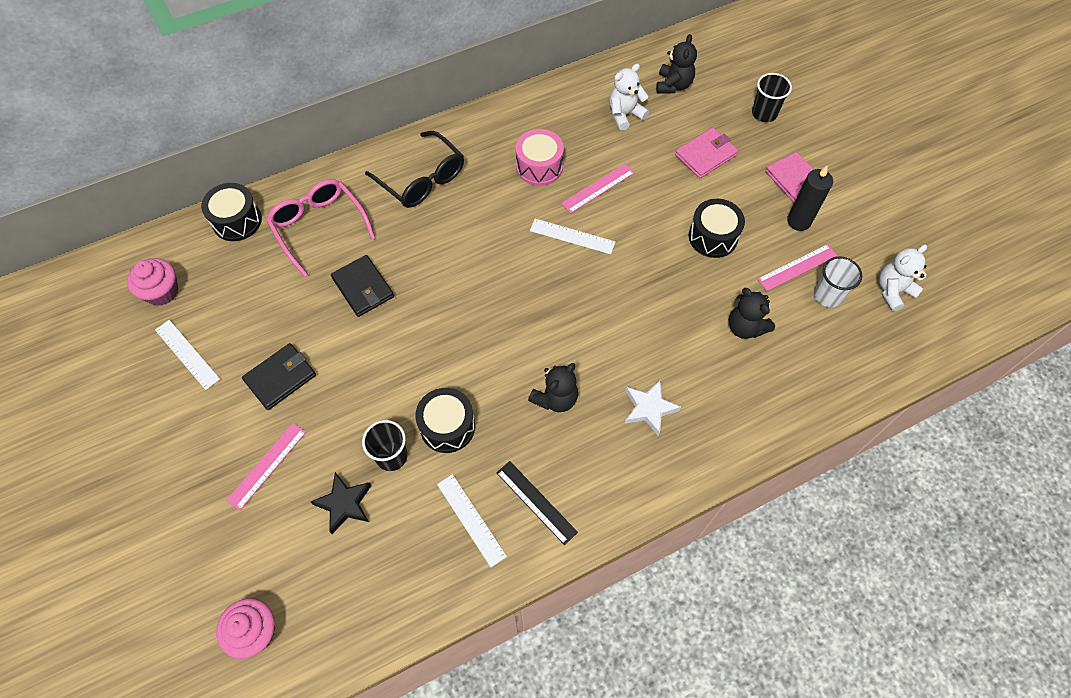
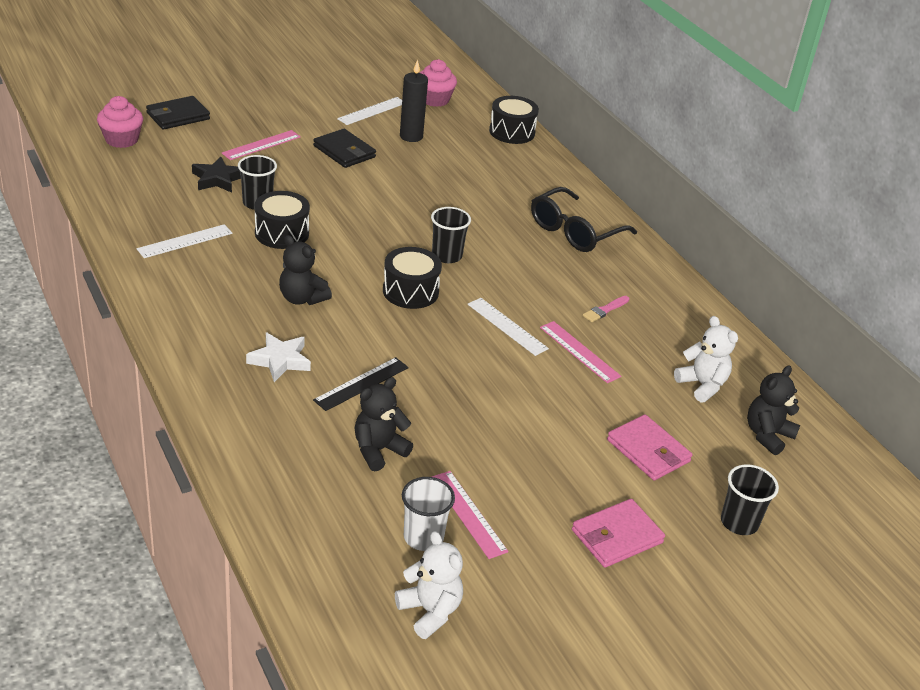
camera: 85 degrees right, 25 degrees down
(267, 465) = (261, 145): pink ruler -> pink ruler turned 75 degrees counterclockwise
(319, 226) = (508, 172): pink glasses -> none
(363, 287) = (438, 193): black wallet -> black wallet (178, 116)
(472, 280) = (447, 256): none -> black cup
(536, 502) = (192, 278): black ruler -> black ruler (361, 384)
(539, 166) = (605, 310): pink drum -> pink brush
(572, 236) = (507, 326): white ruler -> white ruler turned 60 degrees counterclockwise
(673, 85) = (767, 435): black teddy bear -> black teddy bear turned 120 degrees clockwise
(713, 237) = (514, 440): black drum -> black drum (410, 291)
(799, 221) = (546, 528): black candle -> black candle (411, 136)

